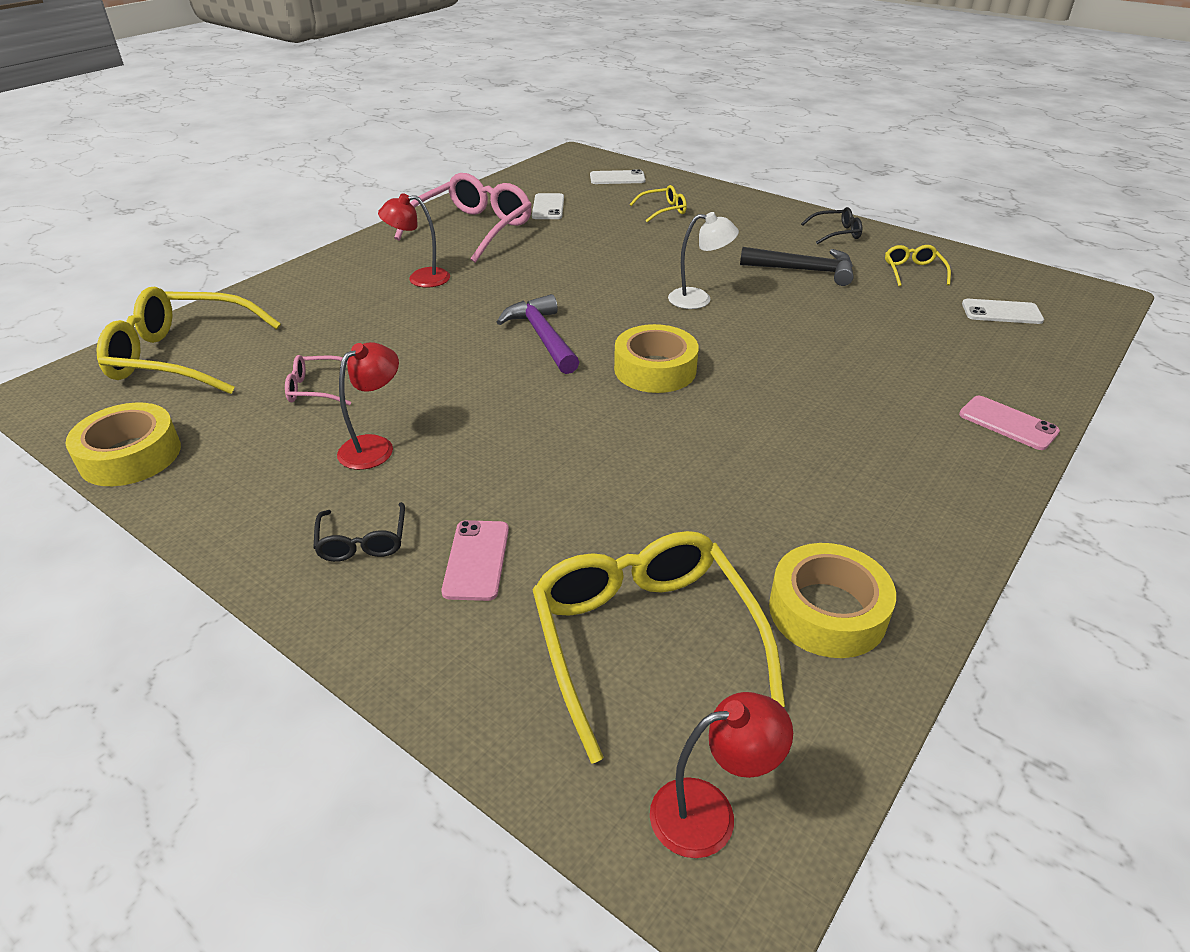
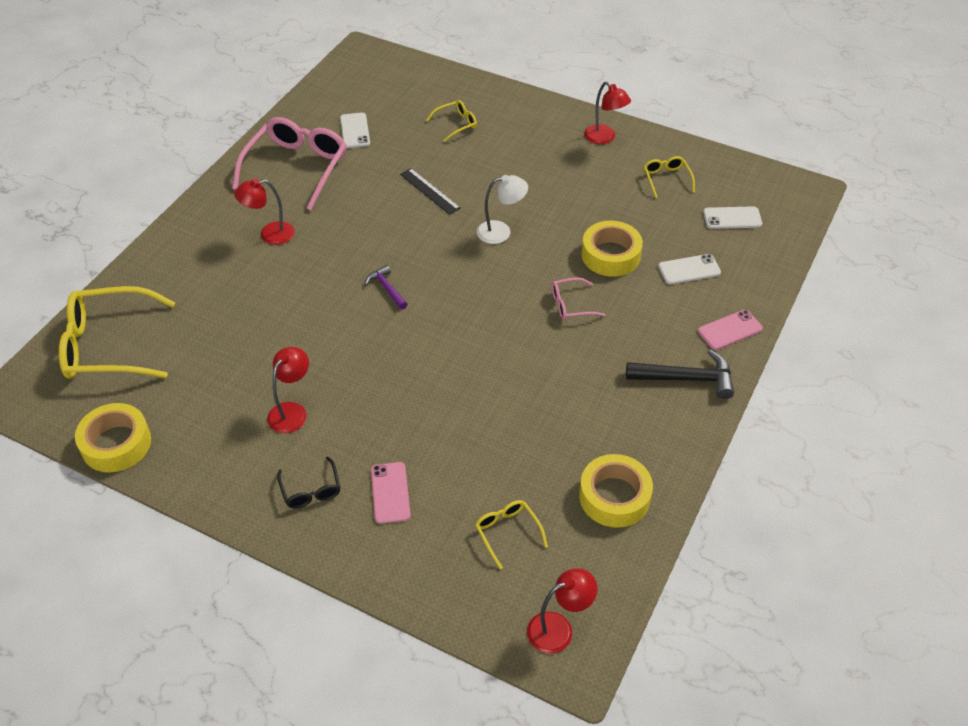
camera: 10 degrees left, 10 degrees up
(317, 389) = (229, 364): pink glasses -> pink glasses (571, 305)
(542, 337) = (387, 288): purple hammer -> purple hammer, size x0.59
(617, 178) = (408, 83): white phone -> white phone (689, 270)
(619, 259) = (429, 191): none -> black ruler
(645, 639) = (507, 532): yellow glasses -> yellow glasses, size x0.47
(655, 369) = (478, 311): yellow tape -> yellow tape (610, 255)
(803, 270) = (580, 188): black hammer -> black hammer (686, 379)
(836, 233) = (604, 138): black glasses -> red lamp
(1007, 423) = (730, 330): pink phone -> pink phone turned 60 degrees counterclockwise

